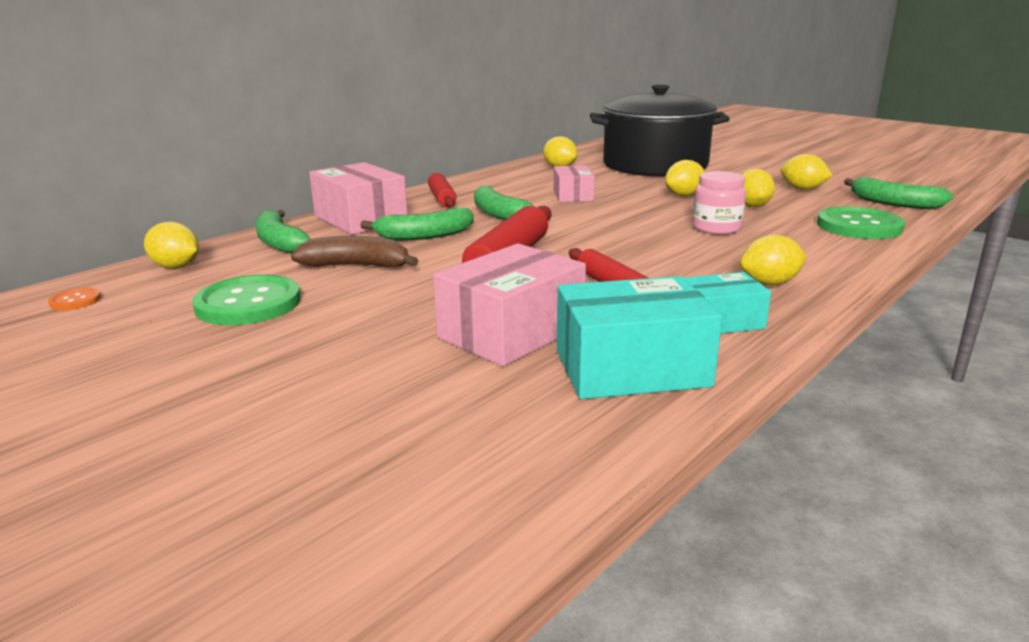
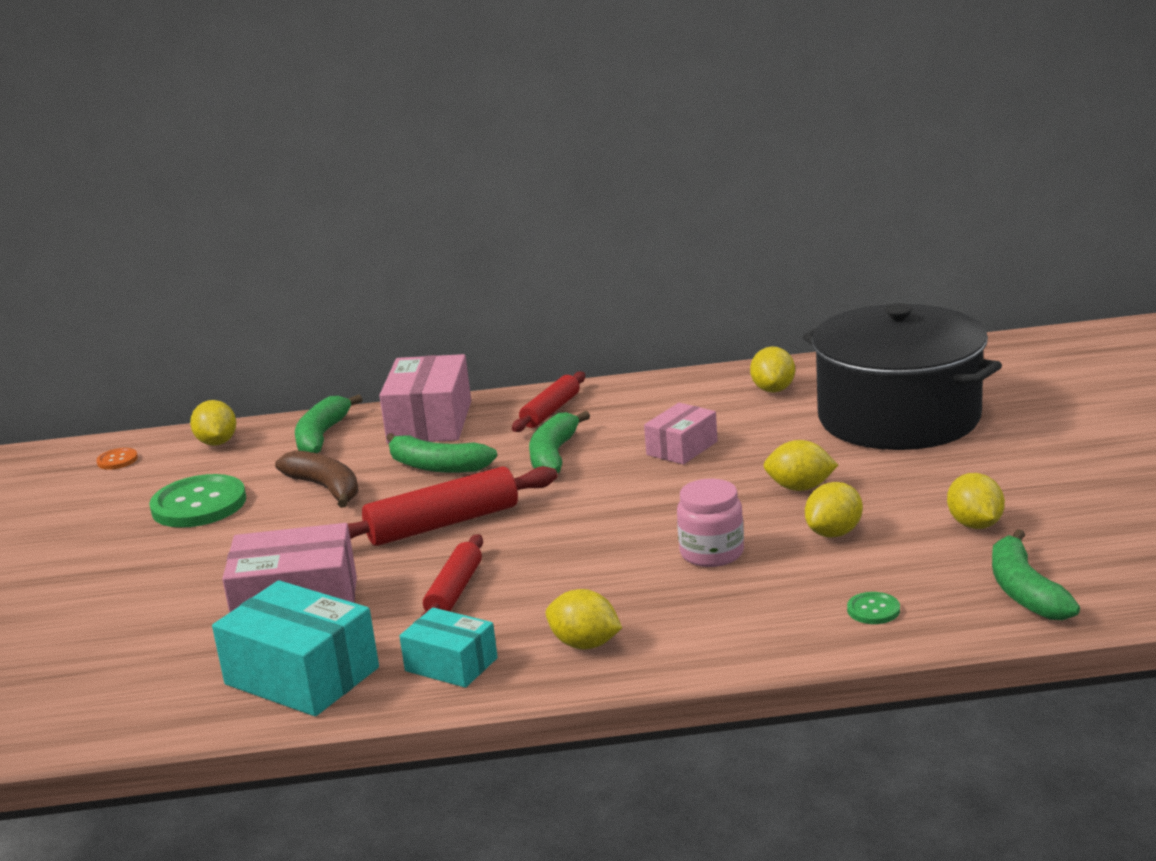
camera: 45 degrees right, 0 degrees up
(859, 226) = (873, 610): green button -> green button, size x0.45

